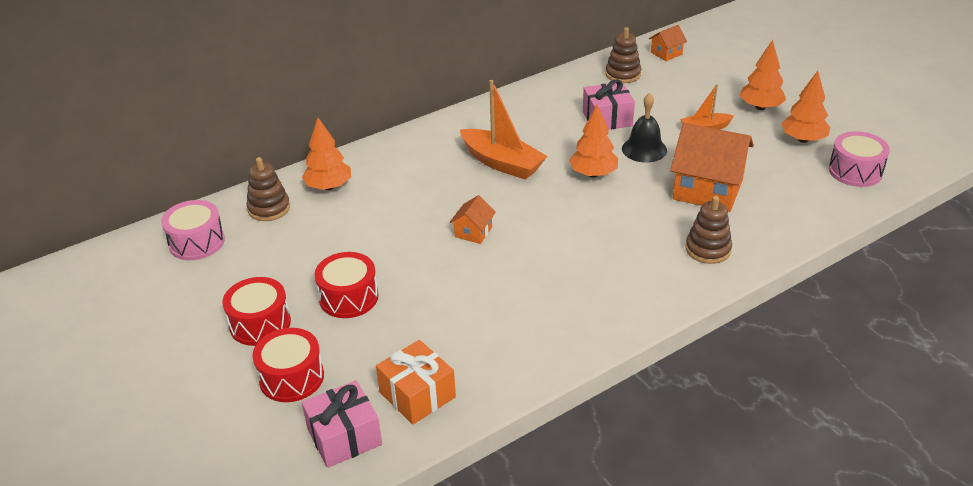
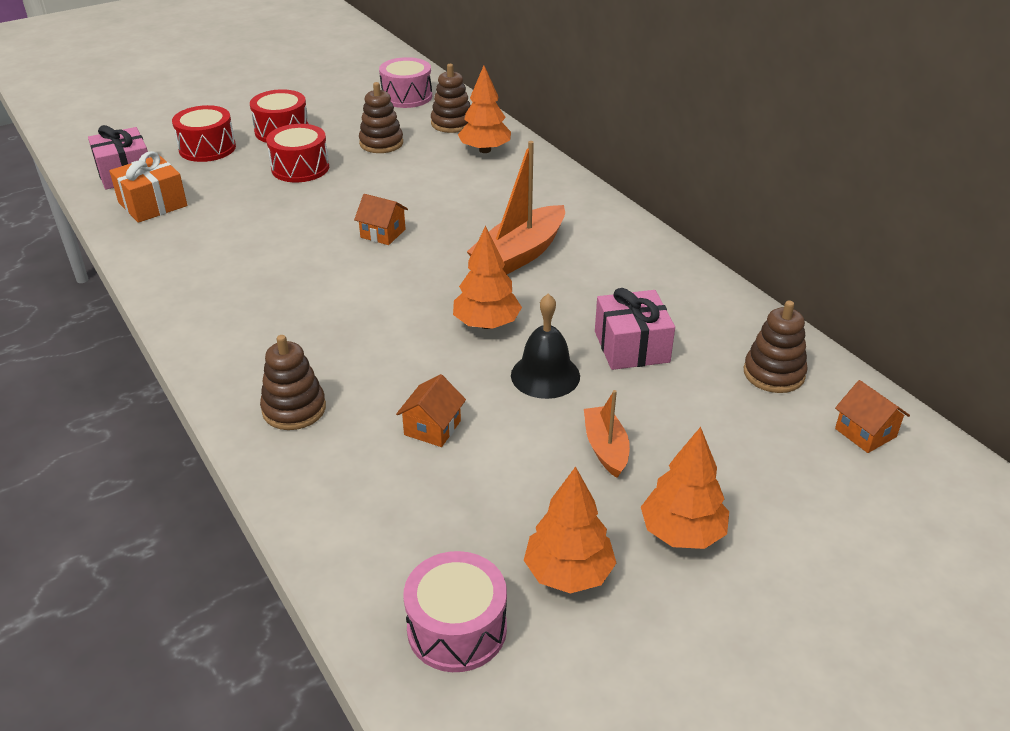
camera: 90 degrees right, 0 degrees up
(303, 249) = (381, 143): none -> brown stacking toy
(707, 189) = (432, 428): orange house -> orange house, size x0.47

